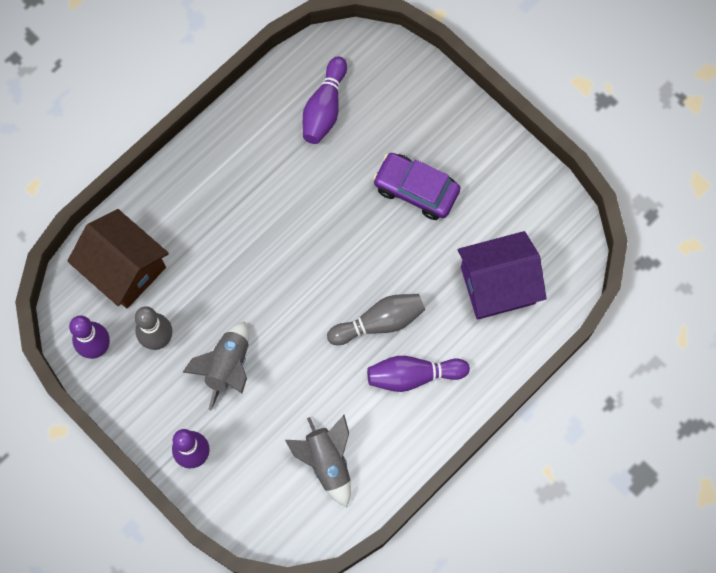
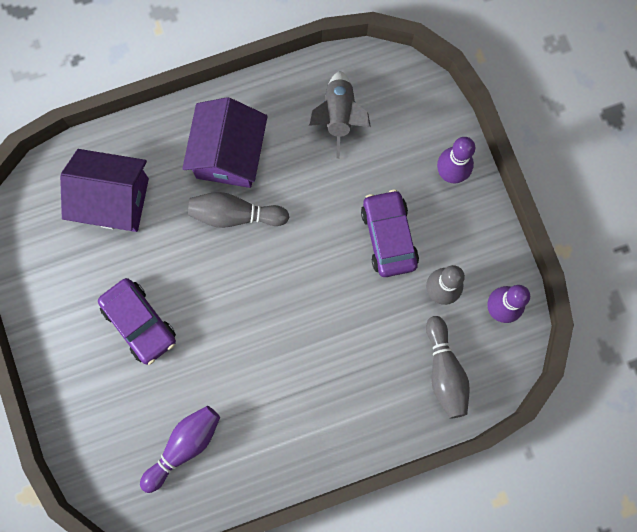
camera: 155 degrees left, 5 degrees up
(124, 269) = (444, 371): brown house -> grey bowling pin
(227, 367) = (388, 236): grey rocket -> purple car
(413, 375) = (229, 155): purple bowling pin -> purple house

